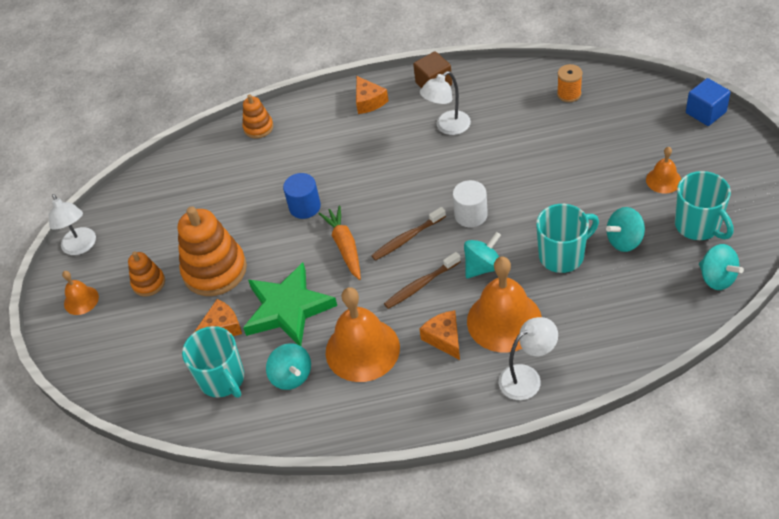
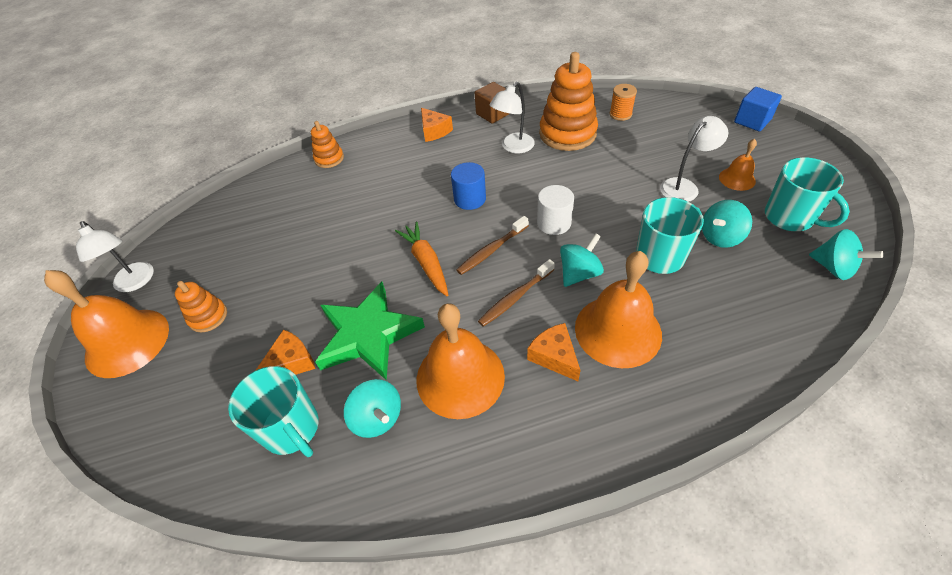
camera: 10 degrees left, 0 degrees up
(81, 300) = (127, 342): orange bell -> orange bell, size x1.98
(215, 270) = (284, 298): orange stacking toy -> orange stacking toy (567, 134)
(305, 207) = (380, 226): blue cylinder -> blue cylinder (470, 199)
(527, 377) = (664, 397): white lamp -> white lamp (684, 186)

